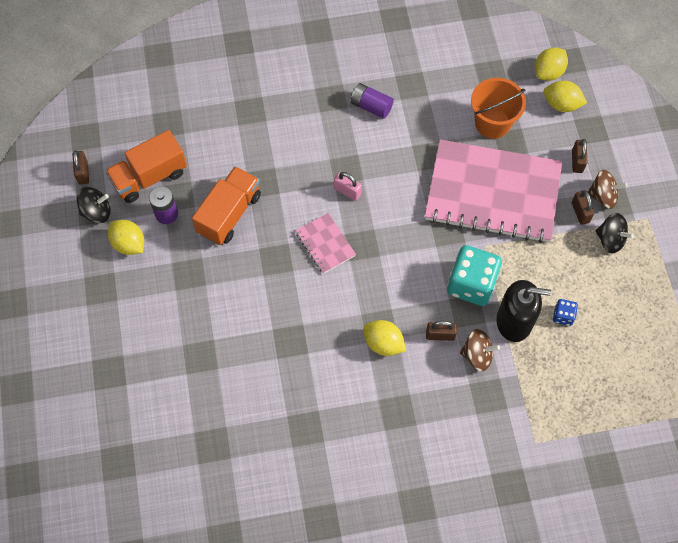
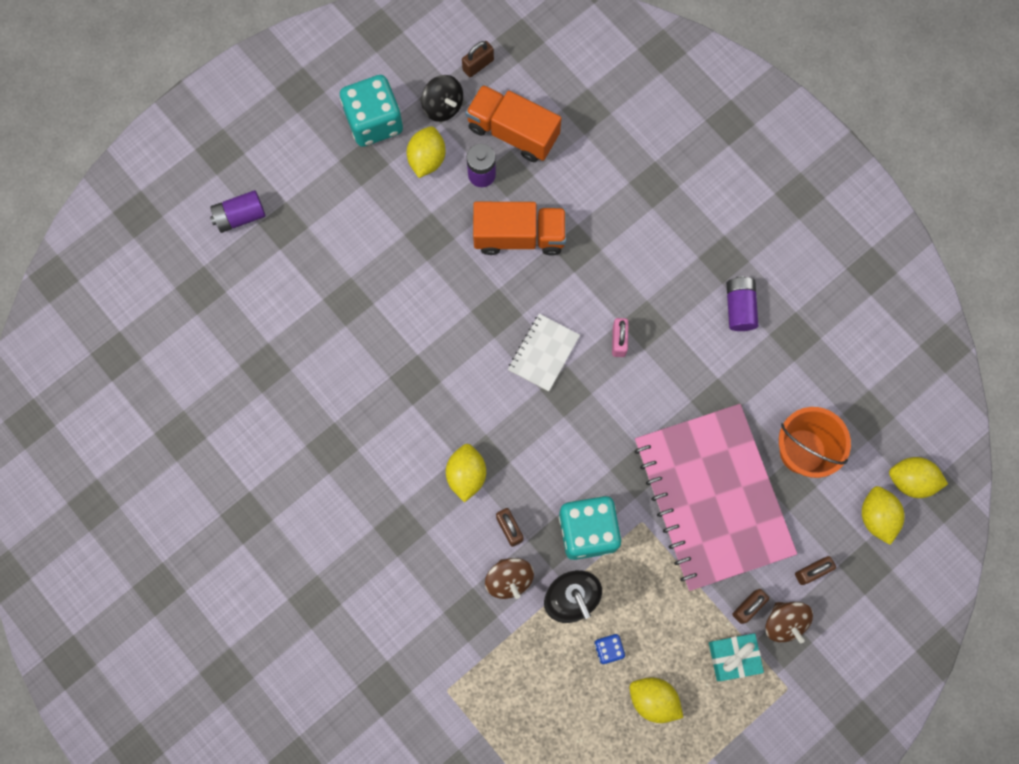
camera: 60 degrees right, 10 degrees up
(74, 264) = (374, 121): none -> turquoise dice
(80, 400) = (240, 216): none -> purple battery
(325, 244) = (543, 353): pink notebook -> white notebook
(610, 239) = (733, 657): black spinning top -> turquoise gift
(614, 306) = (653, 700): none -> yellow lemon

